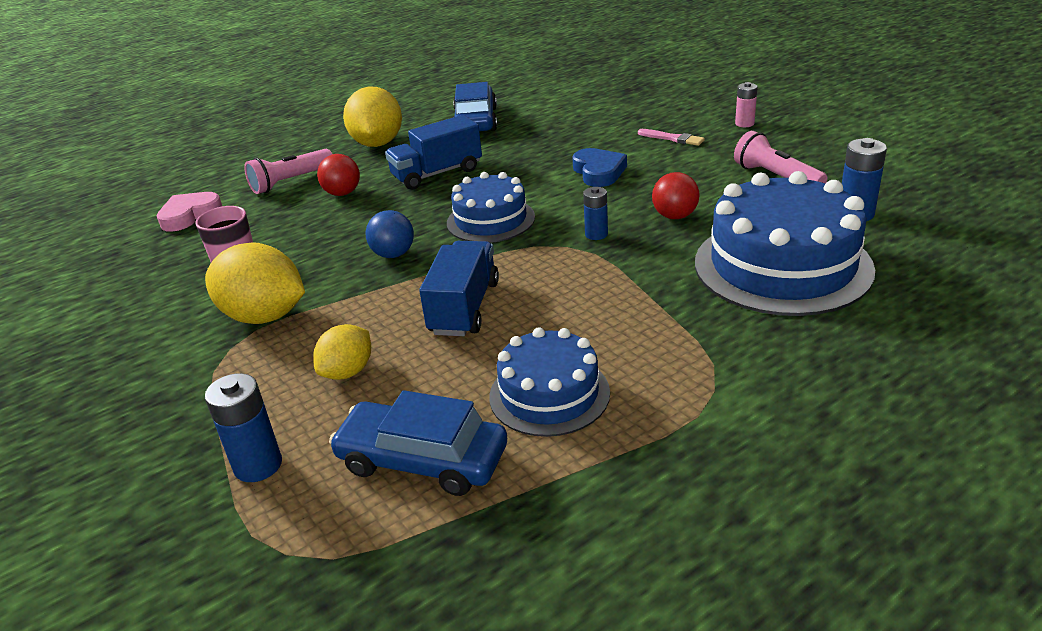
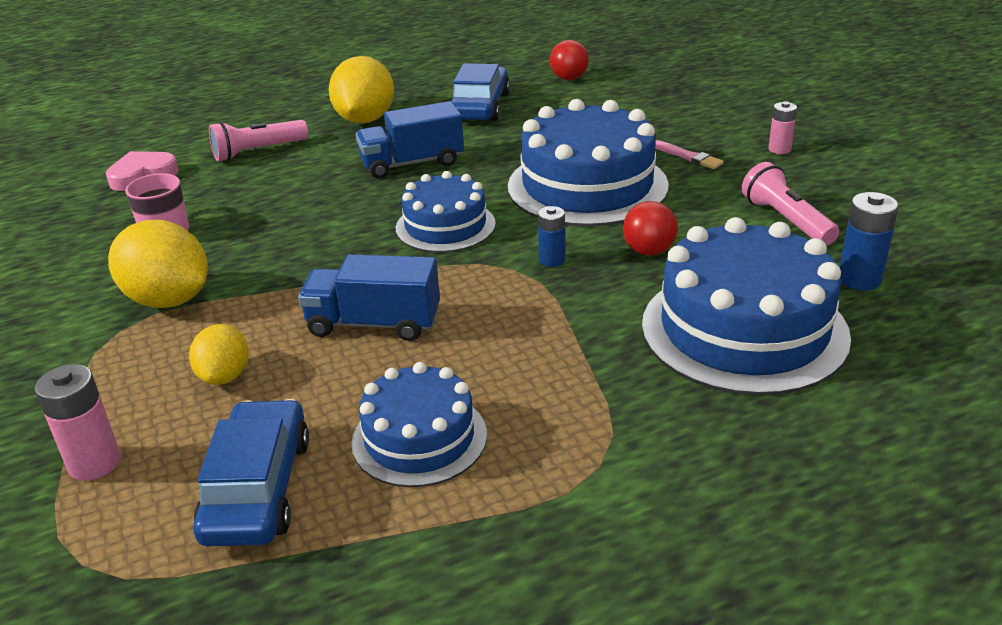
camera: 10 degrees right, 0 degrees up
(258, 465) = (94, 463): blue battery -> pink battery
(342, 193) = (305, 172): red ball -> red ball (569, 78)
(348, 372) = (225, 376): yellow lemon -> yellow lemon turned 45 degrees counterclockwise
(393, 254) = (327, 250): blue ball -> none
(422, 460) = (257, 488): blue car -> blue car turned 60 degrees clockwise
(464, 308) = (374, 323): blue truck -> blue truck turned 105 degrees counterclockwise
(598, 172) = (587, 186): blue heart -> blue cake

